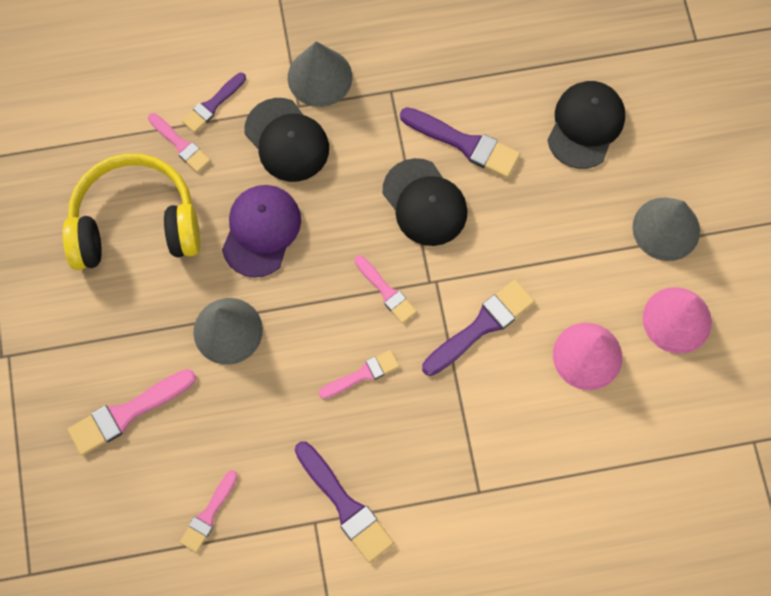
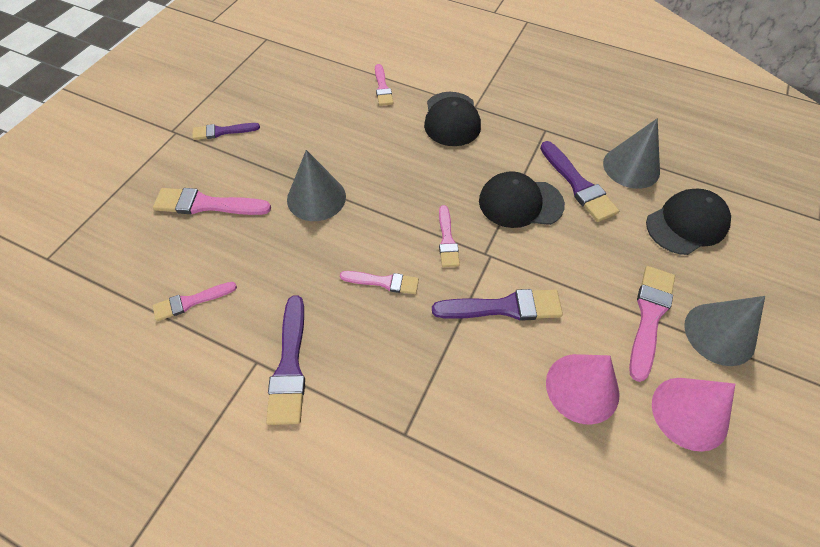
camera: 35 degrees right, 15 degrees down
(135, 223) = (317, 110): yellow headphones -> none
(213, 105) = (420, 79): purple brush -> purple brush (222, 131)
(261, 231) = (391, 156): purple cap -> none
(320, 77) = (502, 99): grey cone -> grey cone (631, 167)
(424, 202) = (520, 203): black cap -> black cap turned 90 degrees clockwise
(603, 250) = (649, 316): none -> pink brush

